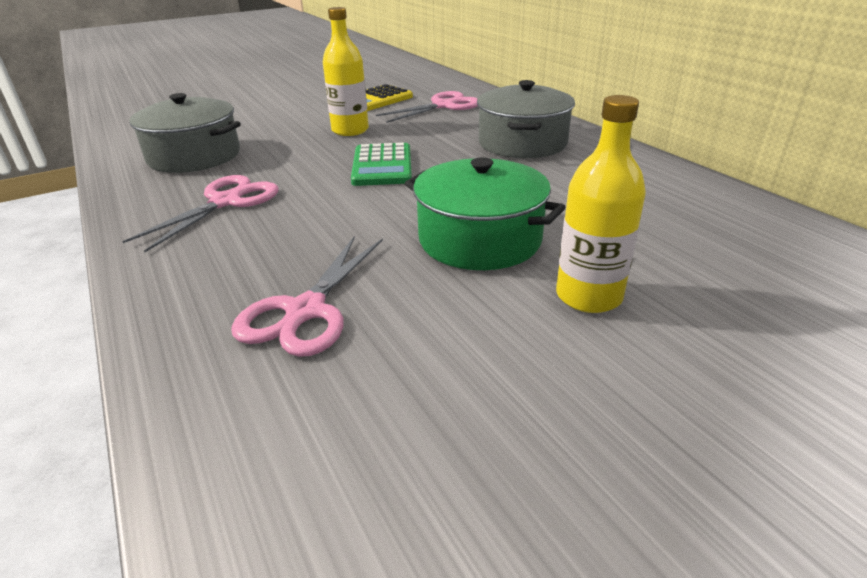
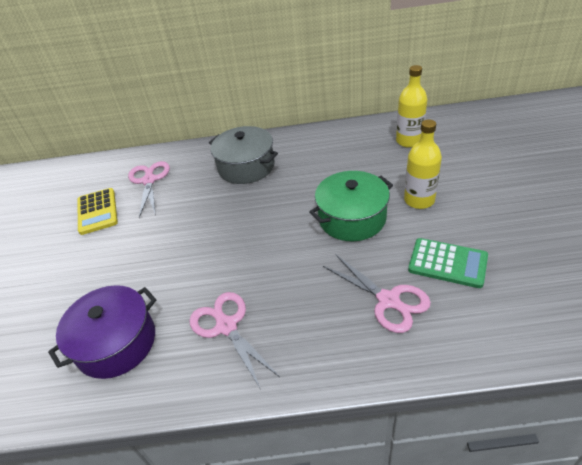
camera: 60 degrees left, 10 degrees up
(194, 156) = (116, 343): grey pot -> purple pot
(350, 130) = (150, 238): yellow bottle -> yellow bottle (409, 141)
(382, 166) = (230, 234): green calculator -> green calculator (447, 263)

